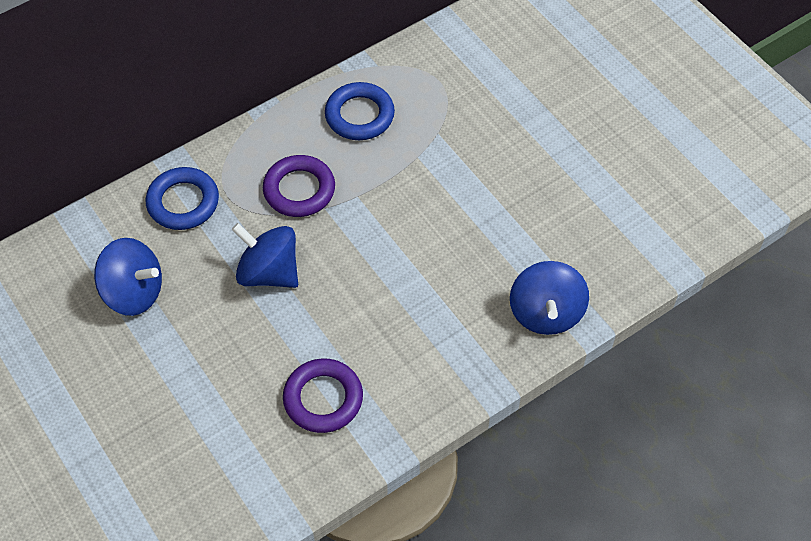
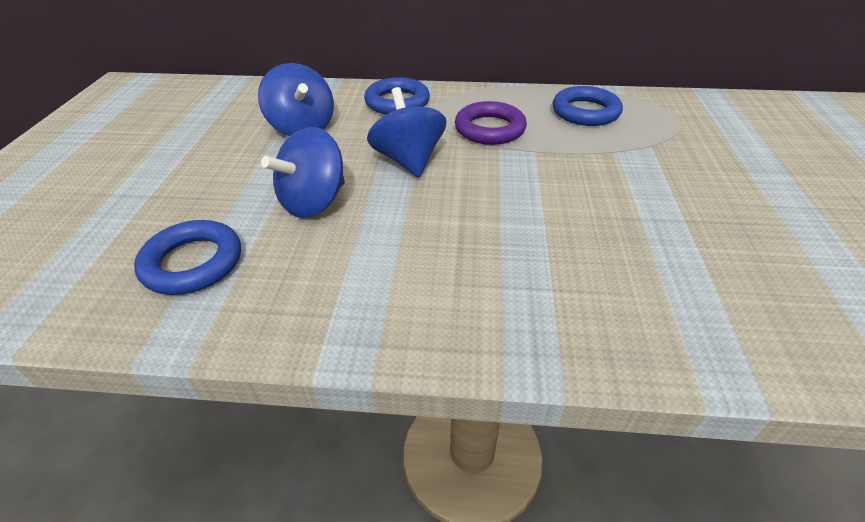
camera: 40 degrees right, 15 degrees down
(220, 471) = (193, 263): none -> blue ring
(323, 399) = (344, 264): purple ring -> none
(546, 313) = (672, 332): blue spinning top -> blue spinning top (314, 202)

